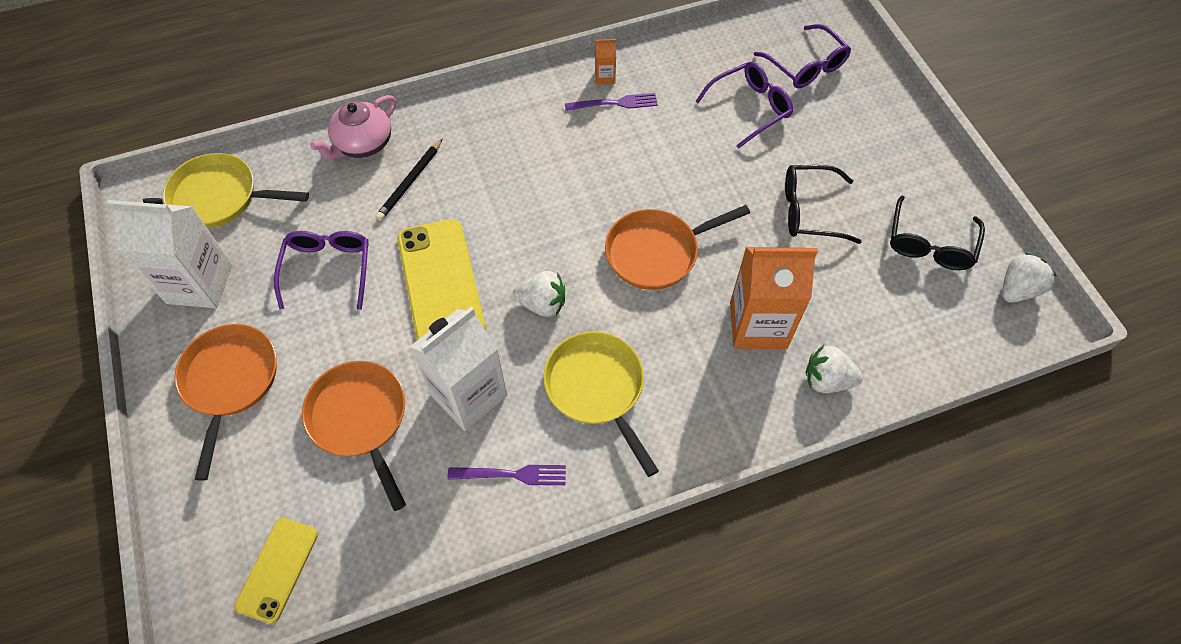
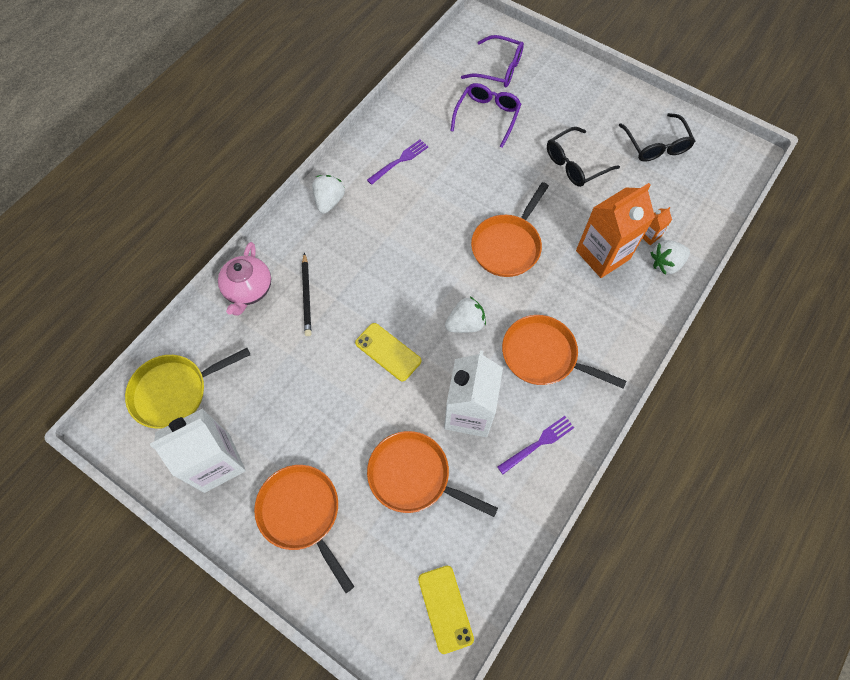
camera: 35 degrees left, 5 degrees up
(328, 270) = (302, 393): purple glasses -> none
(440, 283) = (388, 352): yellow phone -> yellow phone, size x0.59
(597, 389) = (544, 356): yellow pan -> orange pan
(605, 77) = (378, 146): orange carton -> orange carton (649, 235)
(1017, 289) = (721, 145): white strawberry -> white strawberry (329, 201)

